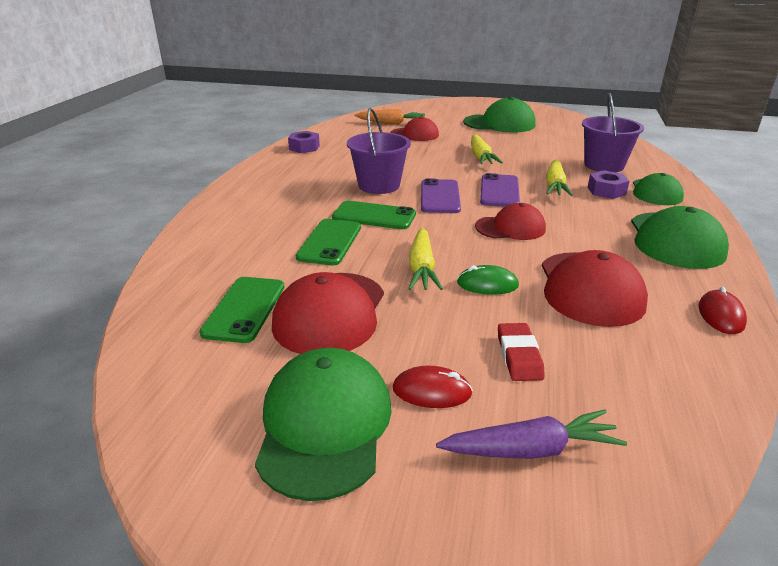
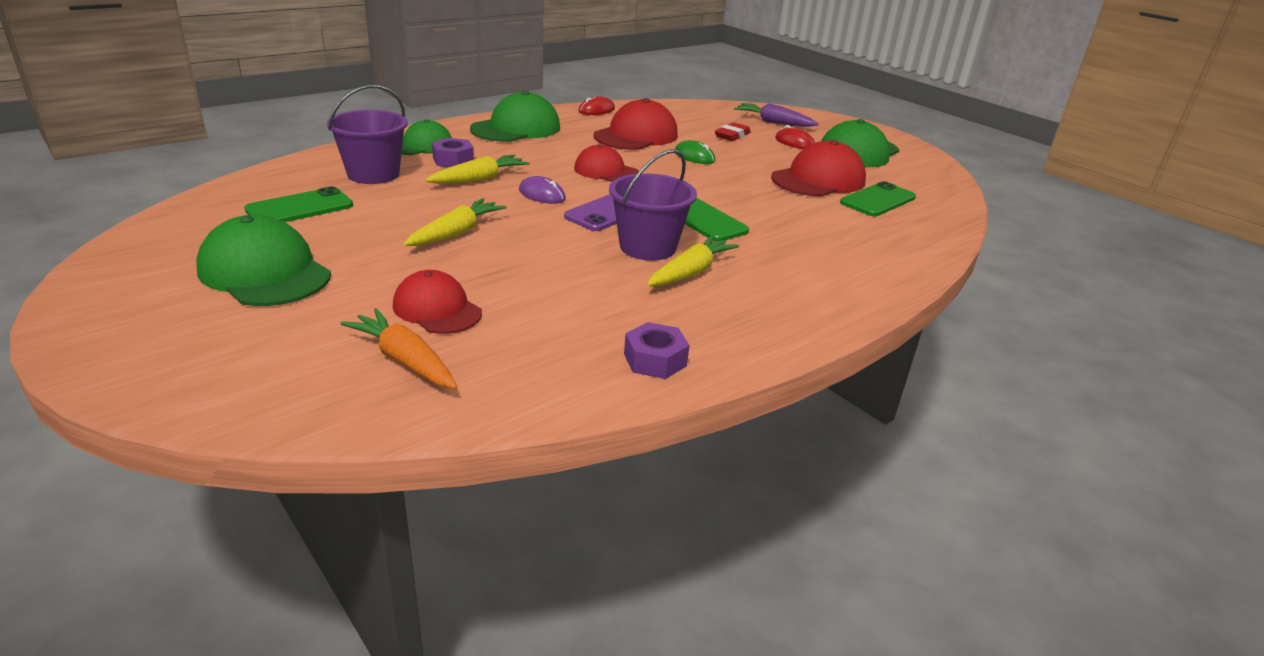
camera: 145 degrees left, 0 degrees up
(330, 242) = (773, 215): green phone -> green phone (300, 208)
(422, 268) = (723, 177): yellow carrot -> yellow carrot (691, 272)
(499, 191) = (542, 194): purple phone -> purple mouse

